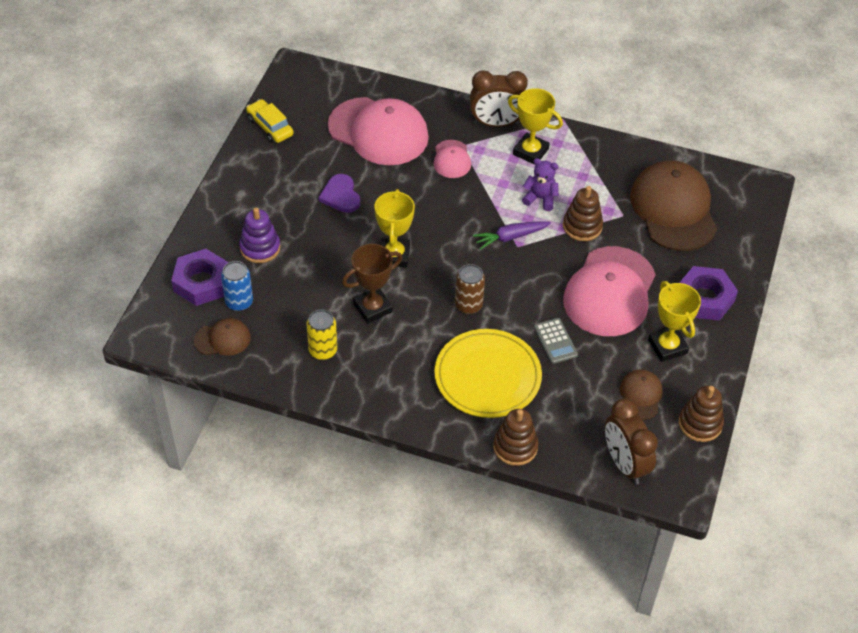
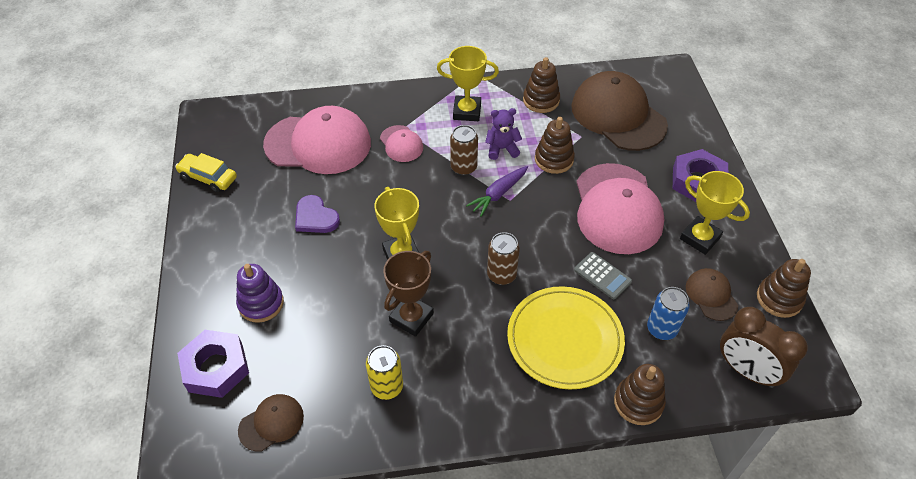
camera: 25 degrees left, 0 degrees up
(239, 302) = (268, 372): blue can -> blue can (661, 329)
(494, 202) = (463, 167): none -> brown can
(496, 123) = (421, 98): brown clock -> none
(608, 167) = (541, 100): none -> brown stacking toy

